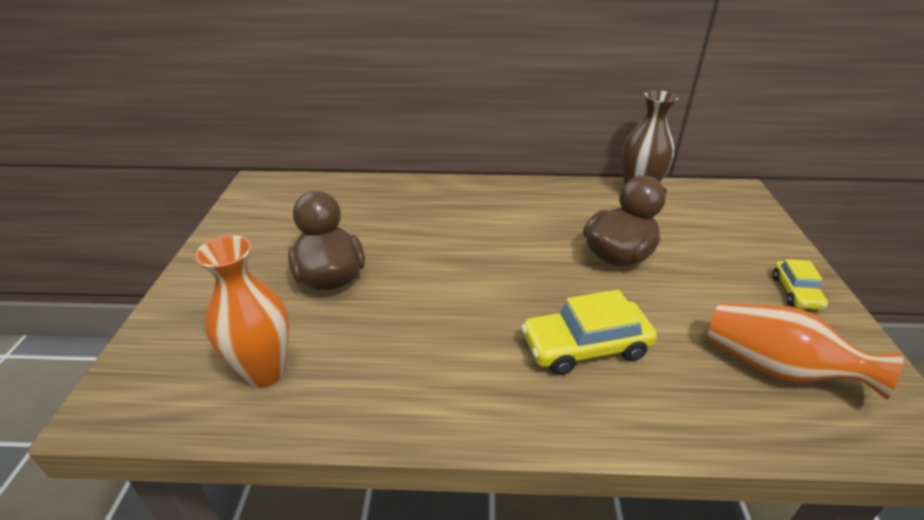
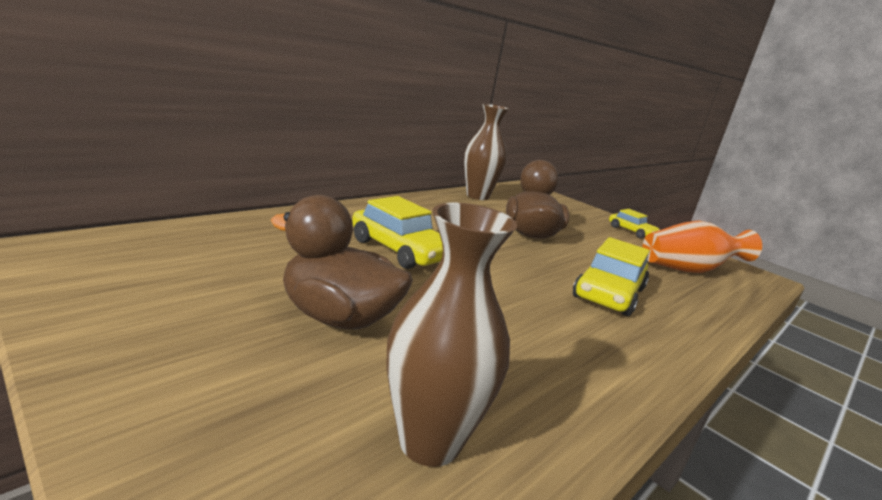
camera: 50 degrees left, 15 degrees down
(264, 372) = (429, 441): orange vase -> brown vase
(451, 237) = (400, 250): none -> yellow car

